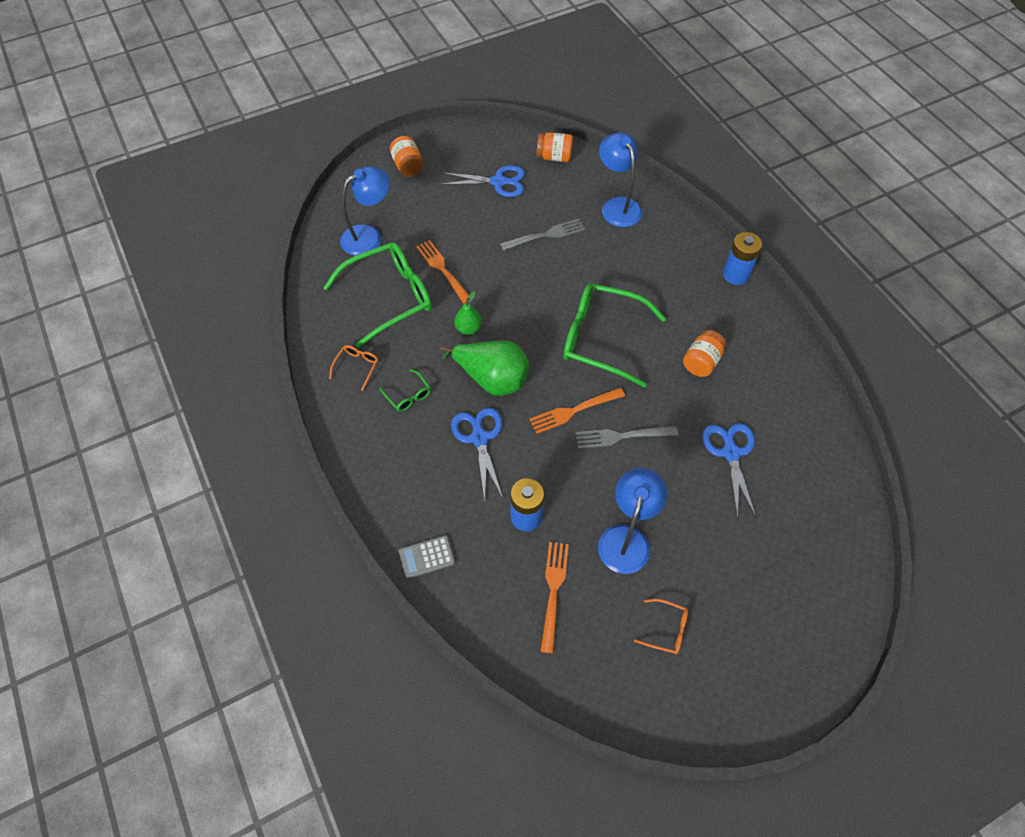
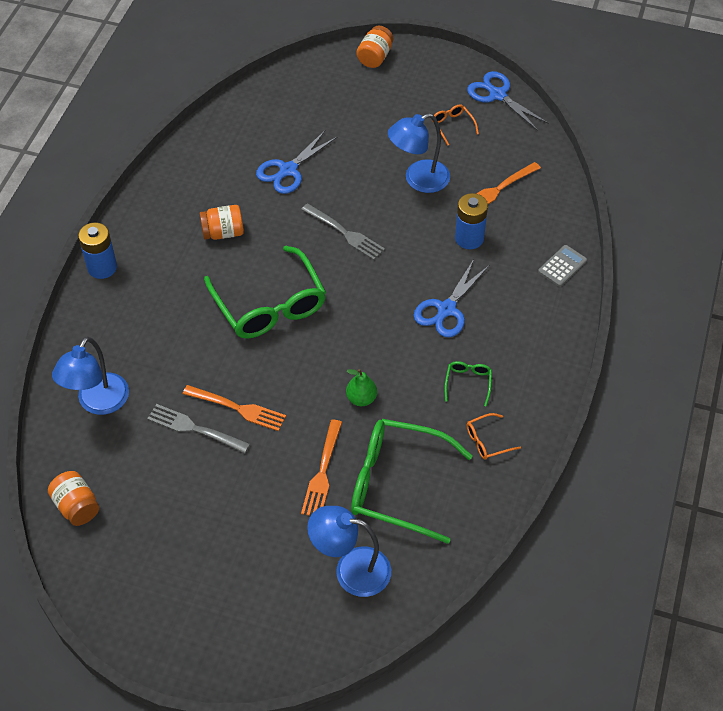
camera: 135 degrees left, 5 degrees down
(408, 166) = (224, 628): orange jar -> orange jar (375, 57)
(426, 557) = (562, 266): grey calculator -> grey calculator turned 75 degrees counterclockwise
(492, 379) = (389, 343): green pear -> none
(498, 182) = (163, 525): blue scissors -> blue scissors (497, 95)
(573, 411) = (357, 274): orange fork -> orange fork (238, 408)

